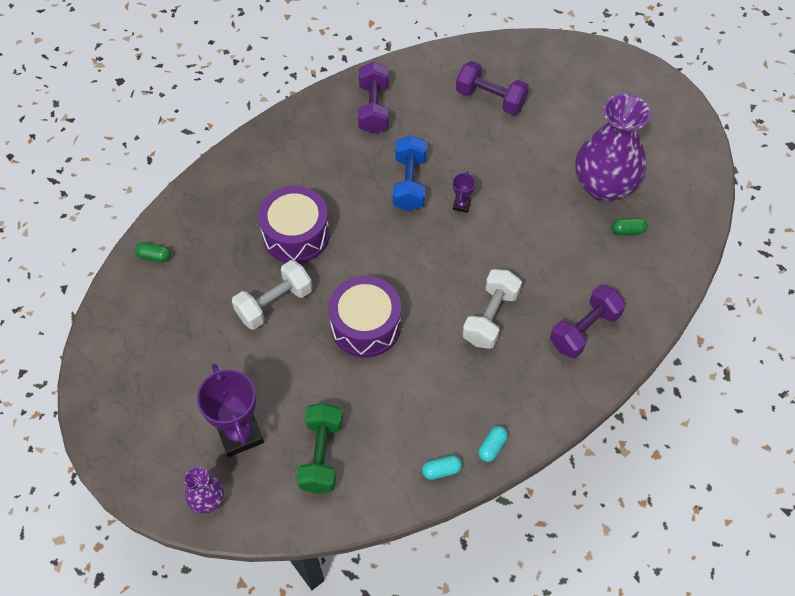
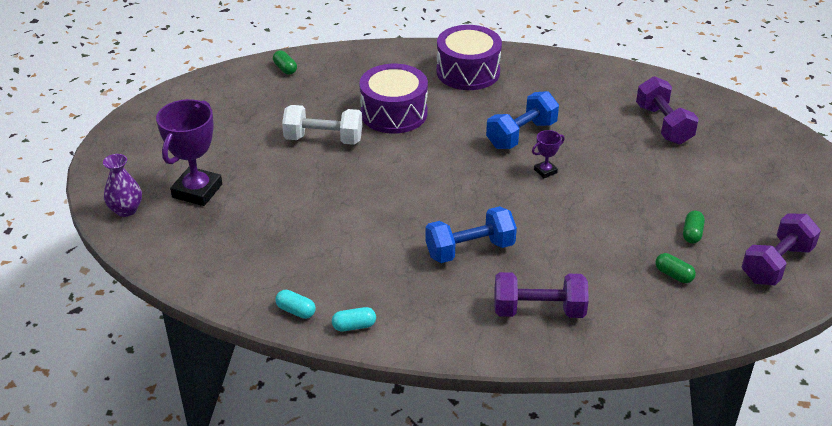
camera: 45 degrees right, 20 degrees down
(321, 455) = (229, 240): green dumbbell -> none
(365, 325) = (367, 192): purple drum -> purple drum (468, 72)
(373, 108) = (555, 79): purple dumbbell -> purple dumbbell (776, 264)
(490, 317) = (470, 250): white dumbbell -> blue dumbbell
(604, 186) = (692, 233): purple vase -> green capsule

